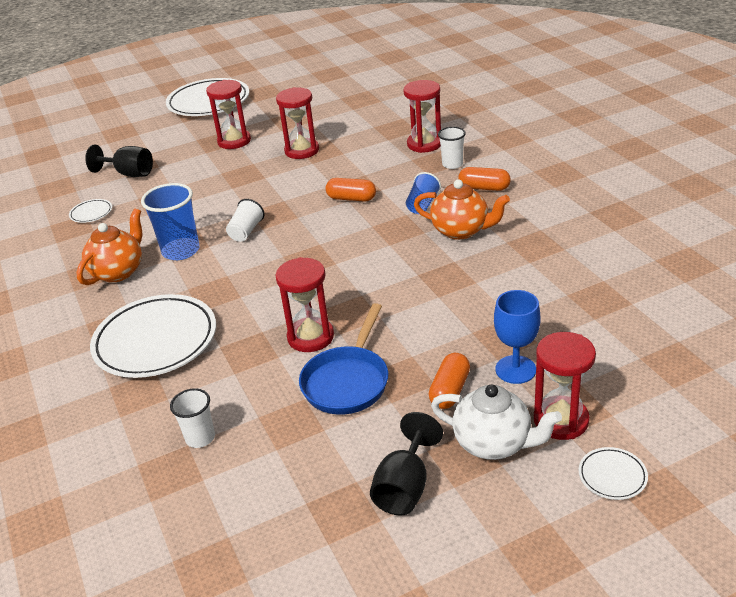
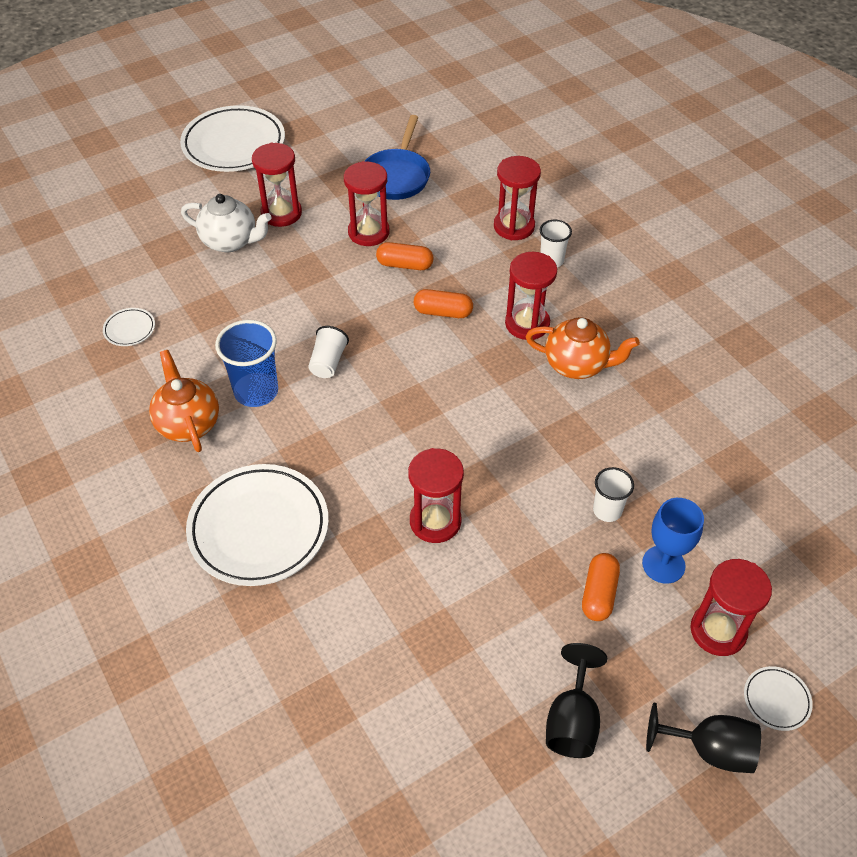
camera: 10 degrees left, 15 degrees up
(118, 271) = (188, 423): orange teapot -> orange teapot turned 45 degrees counterclockwise
(129, 174) = (161, 264): black goblet -> black goblet (709, 749)
(200, 438) = (342, 663): white cup -> white cup (607, 510)
(347, 382) = (487, 583): blue pan -> blue pan (397, 176)
(422, 205) = (527, 324): blue cup -> red hourglass
(484, 188) = (593, 299): orange capsule -> orange capsule (405, 265)
(494, 443) = (654, 662): white teapot -> white teapot (230, 241)

